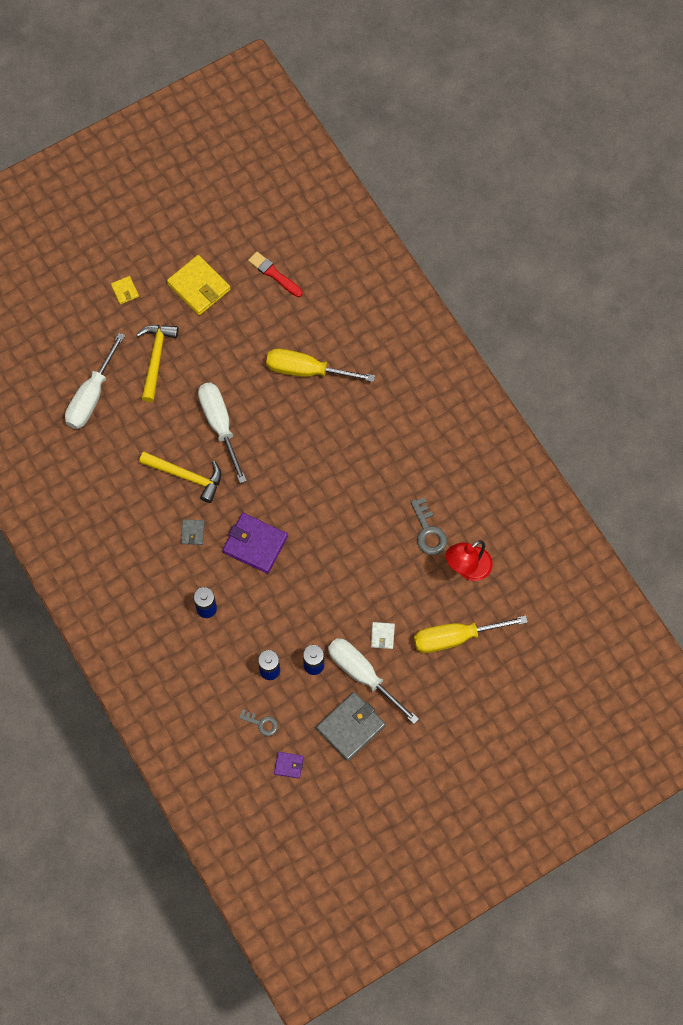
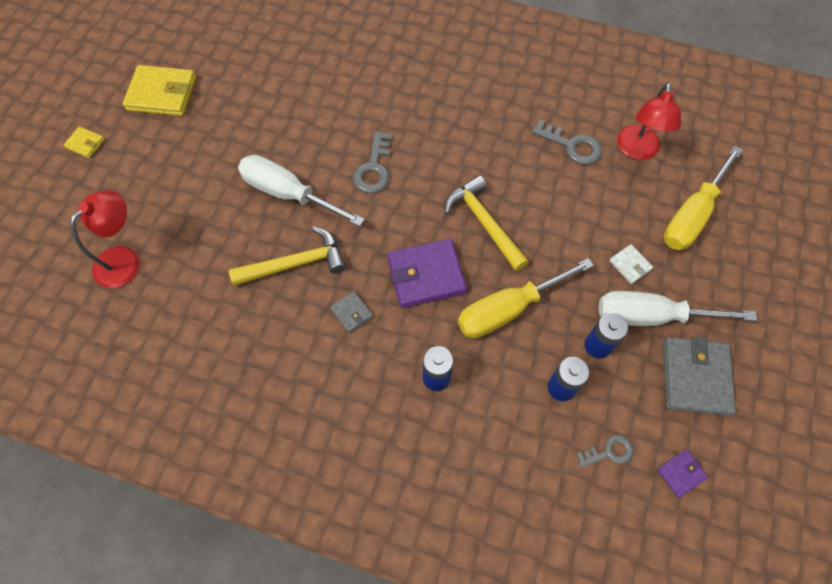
camera: 40 degrees left, 5 degrees down
(92, 395) = (125, 259): white screwdriver -> red lamp
(156, 358) = (169, 180): yellow hammer -> yellow hammer (484, 223)
(274, 274) = (228, 41): red brush -> none
(286, 448) = (374, 168): none -> grey key
(307, 370) = (331, 94): yellow screwdriver -> yellow screwdriver (509, 309)

